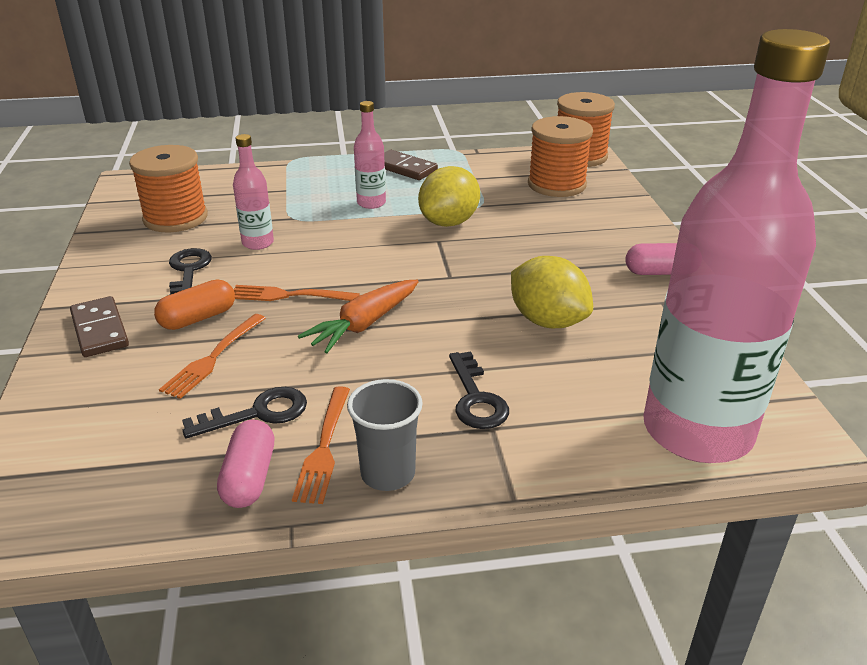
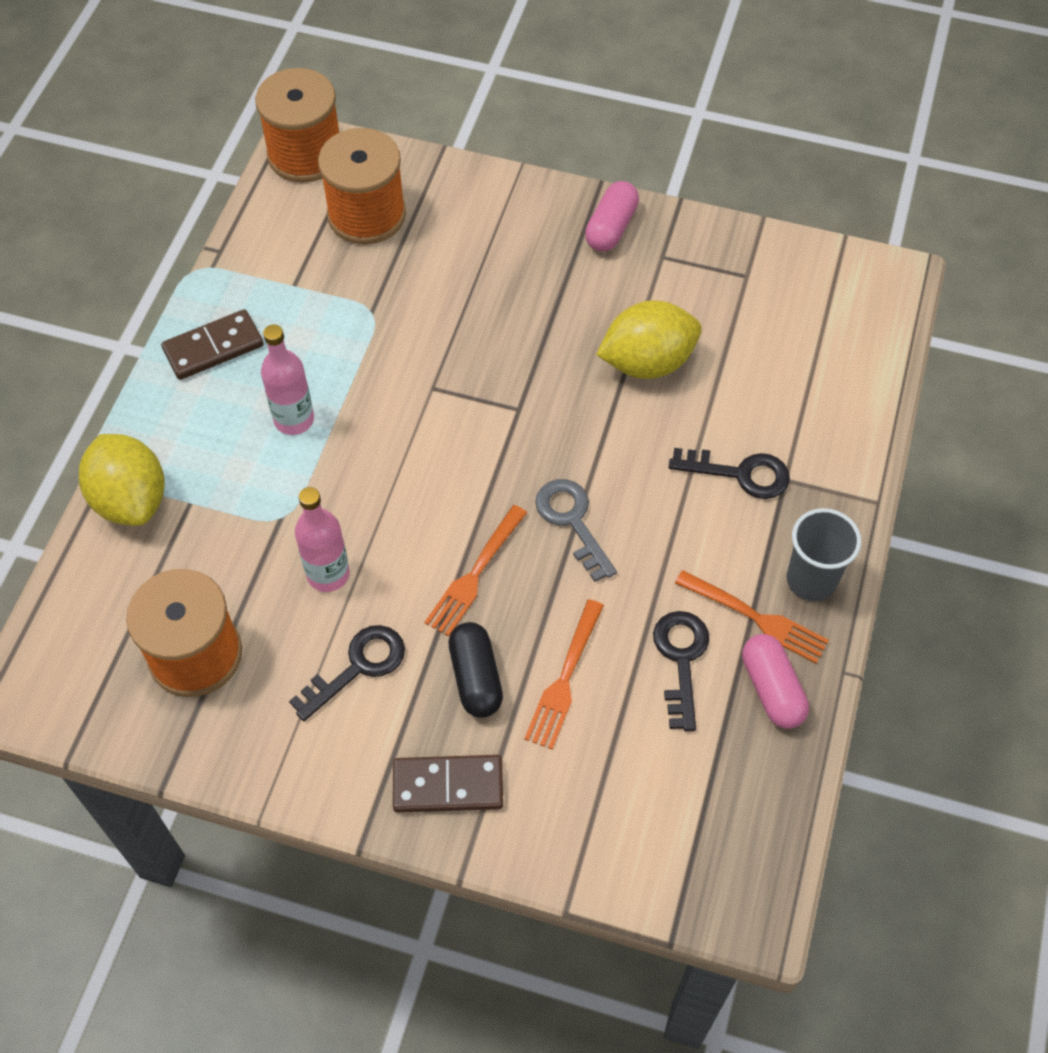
camera: 65 degrees left, 25 degrees up
(188, 271) = (358, 667): black key -> black key turned 120 degrees clockwise
(198, 318) = (475, 678): orange capsule -> black capsule
(213, 358) = (564, 678): orange fork -> orange fork turned 60 degrees clockwise
(249, 478) = (772, 689): pink capsule -> pink capsule turned 45 degrees clockwise
(364, 324) = (572, 521): orange carrot -> grey key
(449, 222) = (395, 360): yellow lemon -> yellow lemon (131, 499)
(697, 431) = (853, 338): pink bottle -> none

